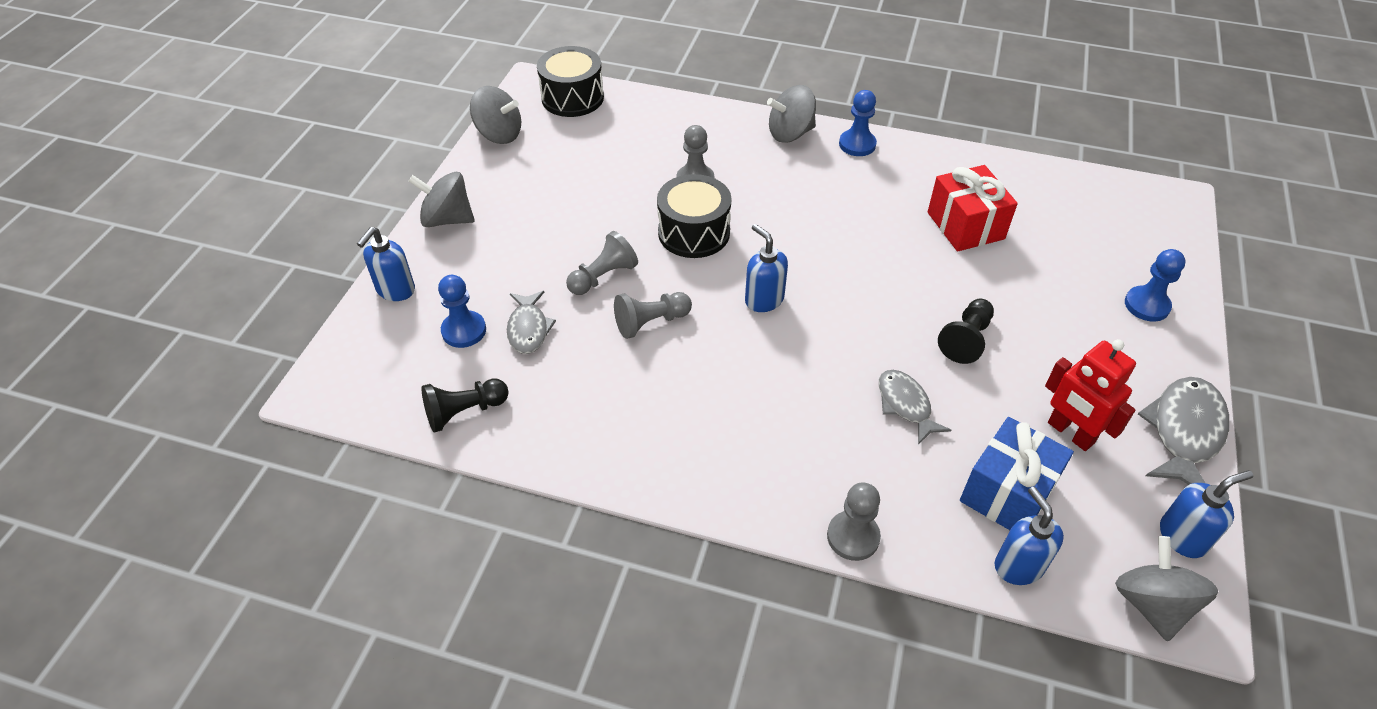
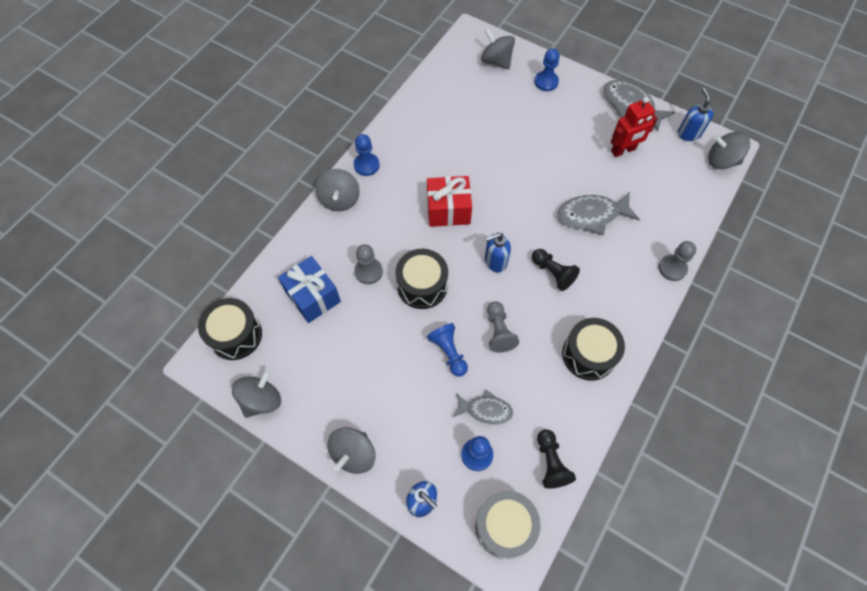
camera: 75 degrees left, 15 degrees up
(371, 375) = (504, 526): none -> grey drum
(603, 277) = (448, 352): grey pawn -> blue pawn
(645, 434) = (588, 355): none -> black drum
(905, 405) = (592, 215): grey fish -> grey fish, size x1.56
(965, 226) = (462, 136): red gift -> red gift (448, 210)
(966, 339) = (551, 170): black pawn -> black pawn (553, 273)
(1007, 492) = (655, 191): blue gift -> blue gift (313, 296)
(1018, 566) = (697, 203): blue soap dispenser -> none
(1142, 238) = (496, 61): none -> grey spinning top

